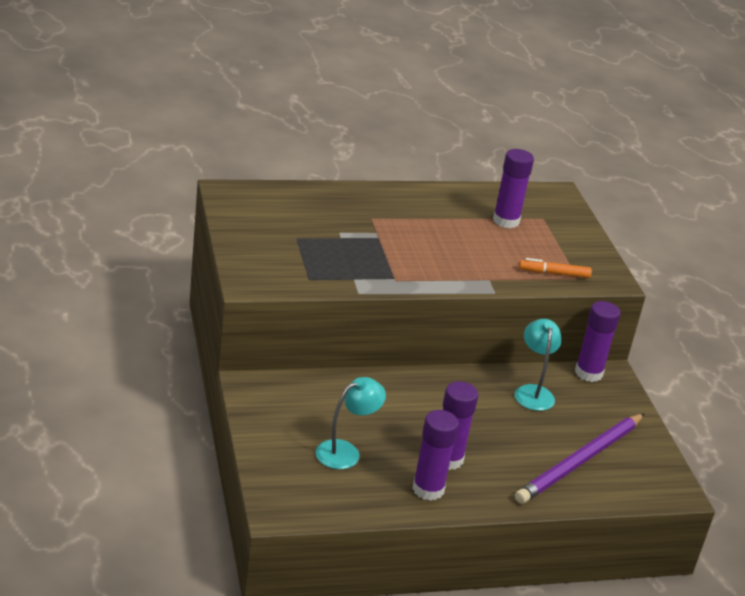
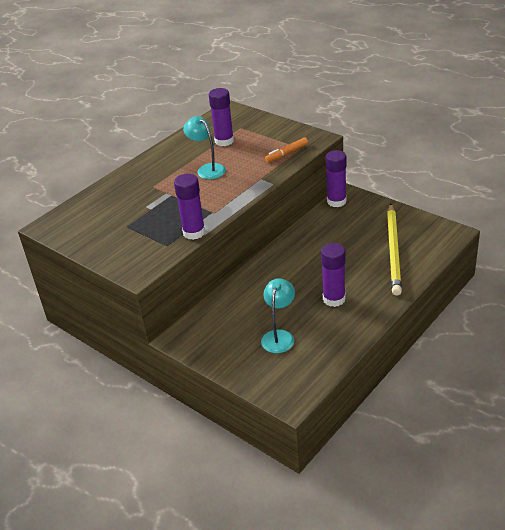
camera: 30 degrees left, 5 degrees up
(428, 489) = (346, 323): purple glue stick -> purple glue stick (194, 232)
(533, 392) = (325, 231): turquoise lamp -> turquoise lamp (207, 169)
(580, 461) = (393, 251): purple pencil -> yellow pencil

